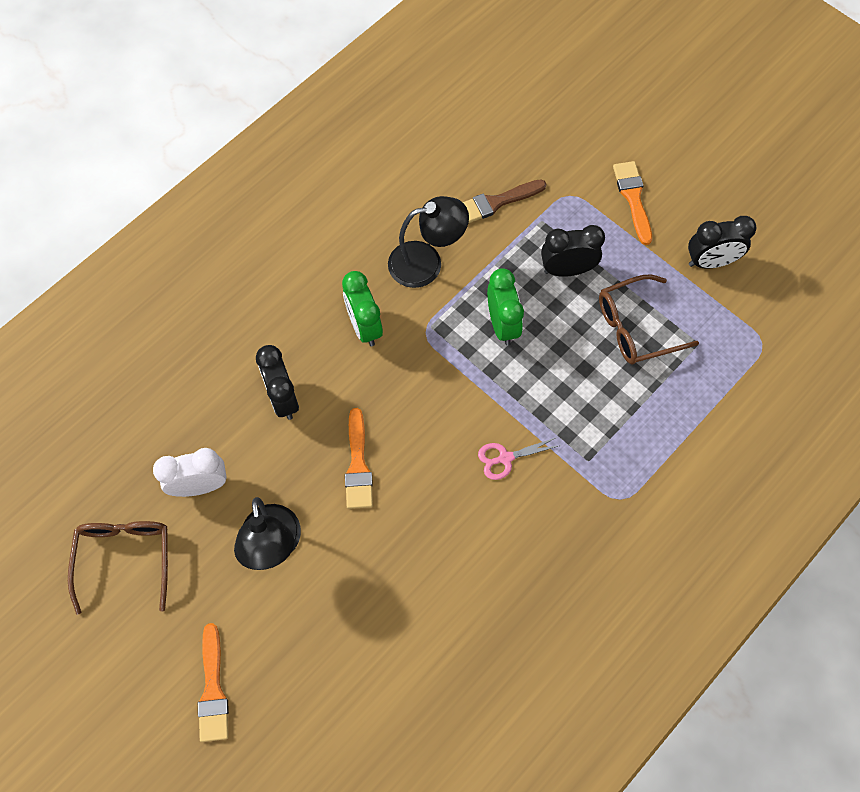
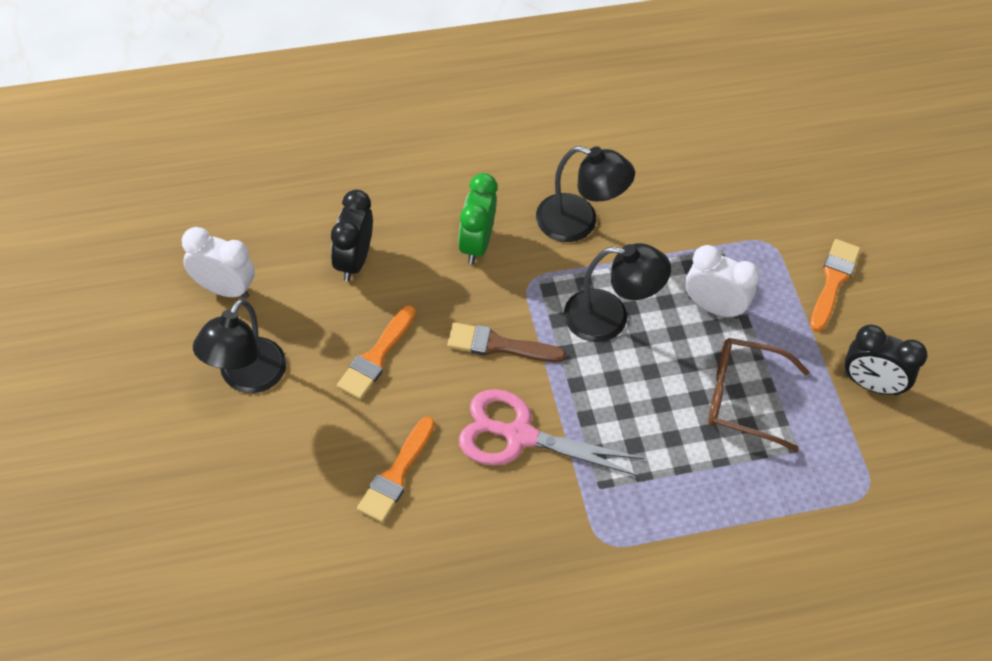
camera: 30 degrees right, 10 degrees down
(125, 559) = (113, 308): brown glasses -> none
(213, 689) = (100, 462): orange brush -> orange brush (396, 474)
(496, 202) = (689, 209): brown brush -> brown brush (499, 345)
(502, 325) = (609, 318): green clock -> black lamp
(505, 458) = (519, 435): pink scissors -> pink scissors, size x1.90
(567, 270) = (713, 307): black clock -> white clock

